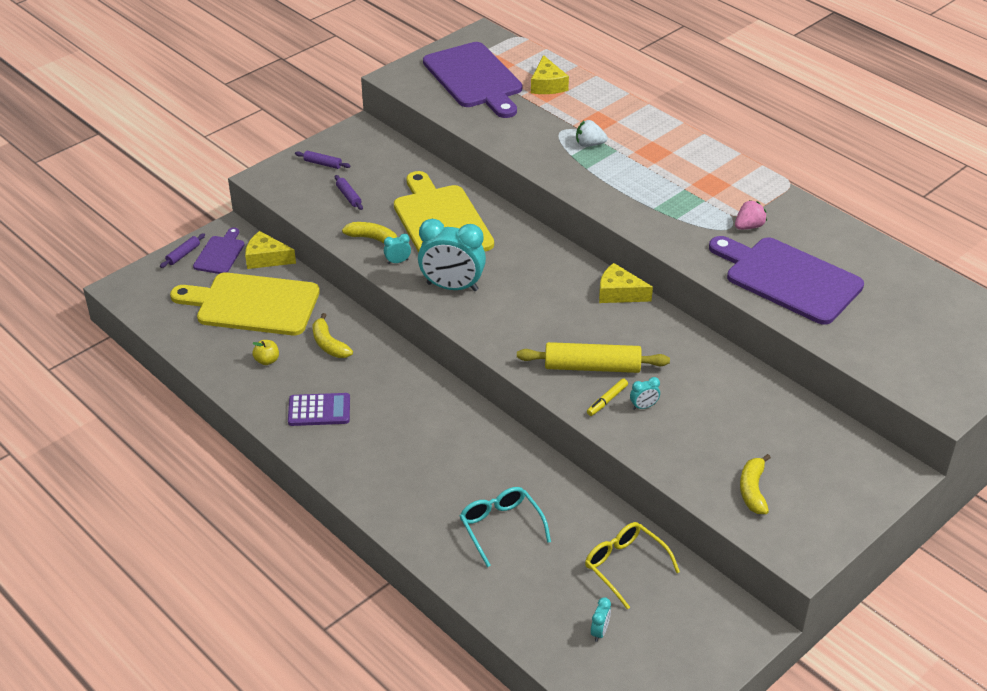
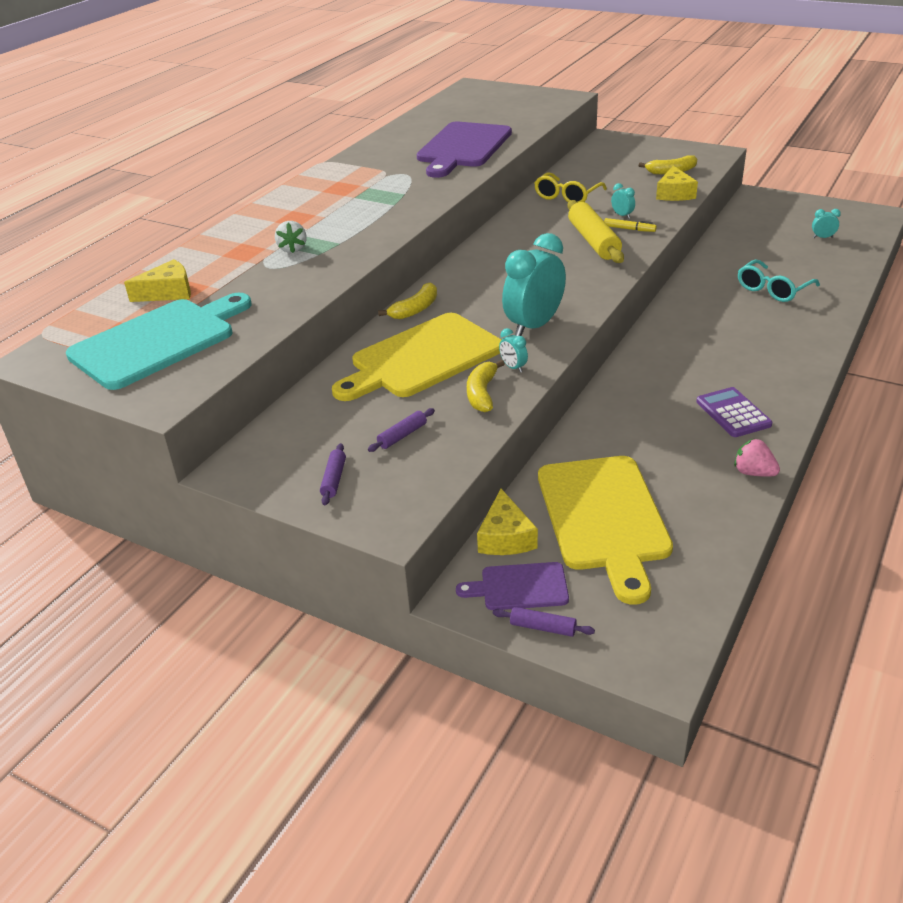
camera: 105 degrees left, 5 degrees down
(267, 360) = (691, 472): yellow apple -> none
(329, 344) = (630, 436): yellow banana -> yellow banana (415, 309)
(452, 287) = (534, 326): turquoise clock -> turquoise clock turned 135 degrees counterclockwise
(474, 78) = (158, 341): purple cutting board -> turquoise cutting board
(619, 293) = (483, 247): yellow cheese -> yellow cheese (674, 193)
(624, 566) = (754, 239): yellow glasses -> yellow glasses (567, 196)
(749, 226) = (399, 168): pink strawberry -> pink strawberry (753, 473)

